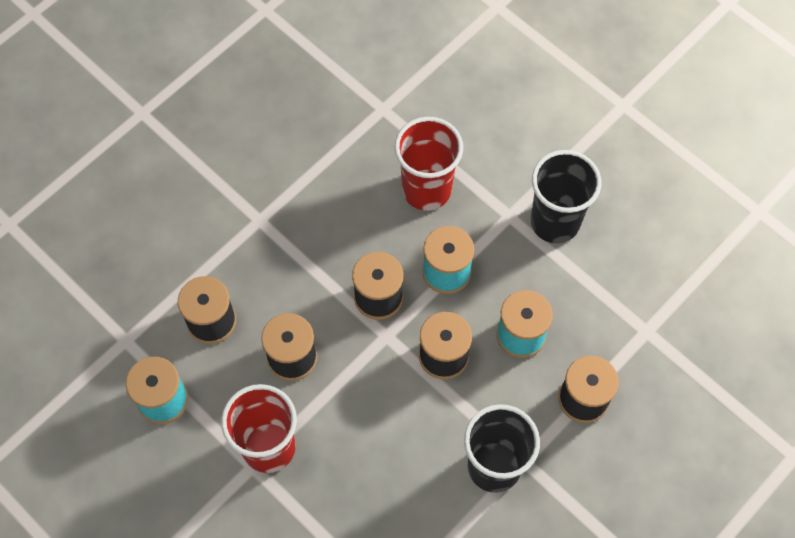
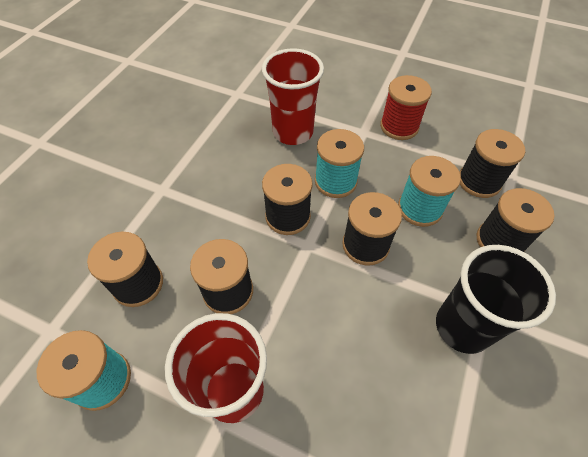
camera: 20 degrees left, 10 degrees down
(555, 222) = (399, 126): black cup -> red spool
(605, 324) = (479, 181): none -> black spool

